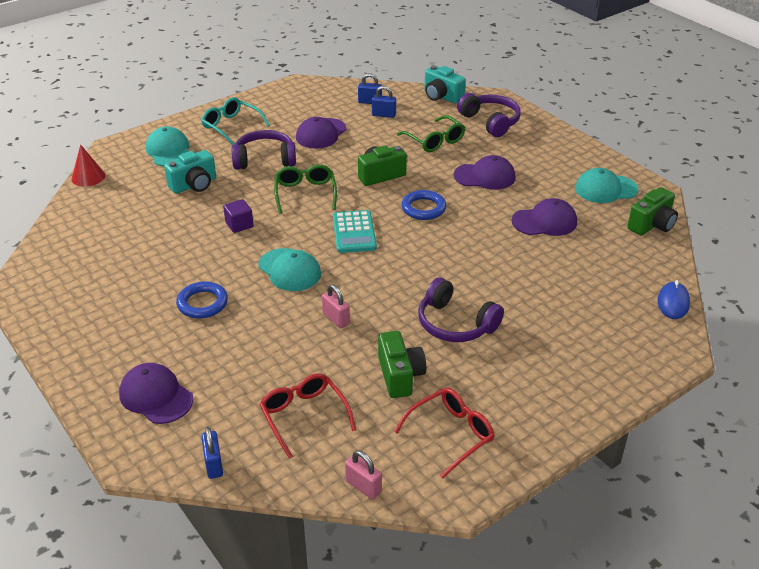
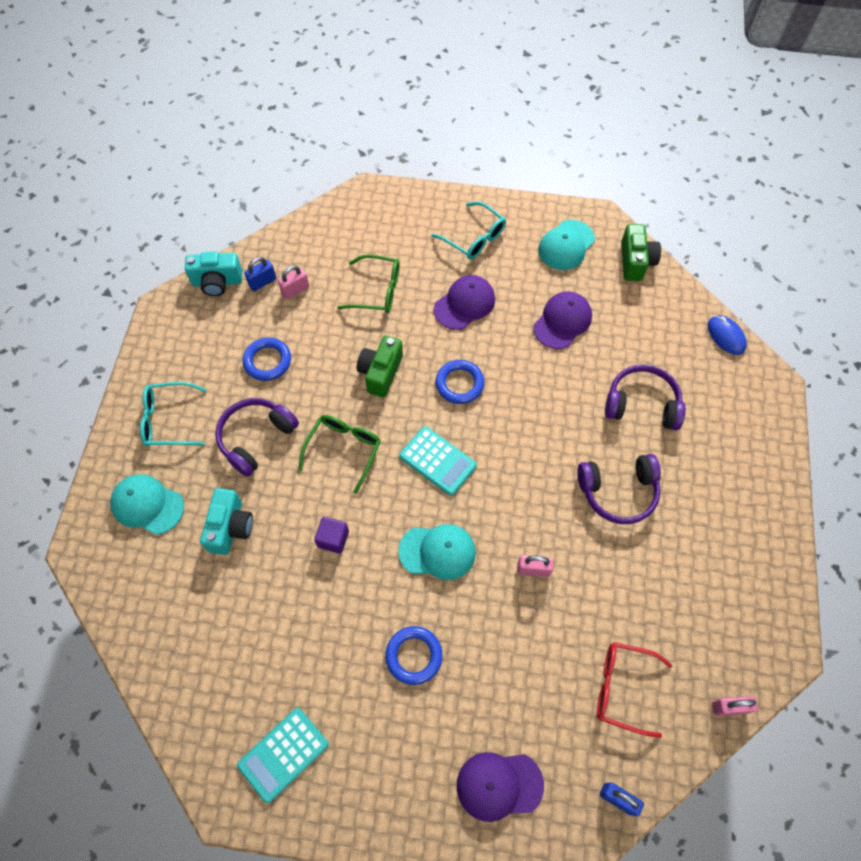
camera: 45 degrees left, 25 degrees up
(72, 290) = (283, 754): none -> turquoise calculator
(88, 177) = (109, 610): red cone -> none
(305, 193) = (344, 450): green glasses -> green glasses turned 75 degrees clockwise
(321, 134) = (267, 361): purple cap -> blue ring
(384, 115) = (295, 290): blue padlock -> pink padlock
(400, 375) = (639, 581): green camera -> none
(441, 96) = (319, 225): turquoise camera -> turquoise camera (217, 282)
(451, 434) = (728, 602): red glasses -> none
(490, 122) = (396, 228): purple headphones -> purple headphones (642, 404)
(539, 152) = (474, 238): none -> turquoise glasses

